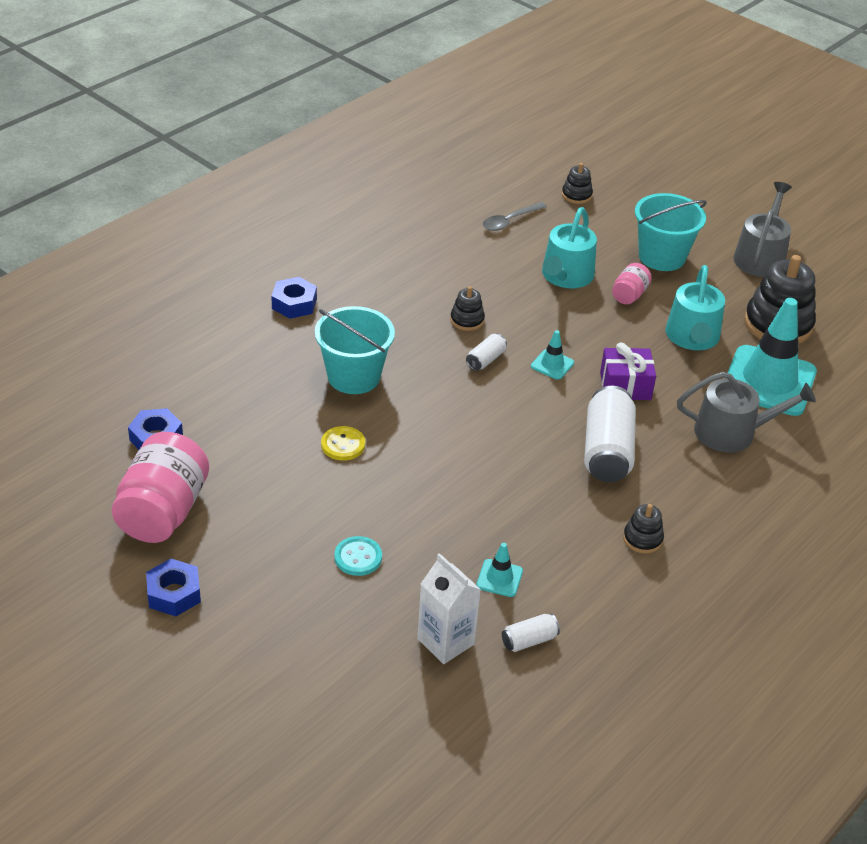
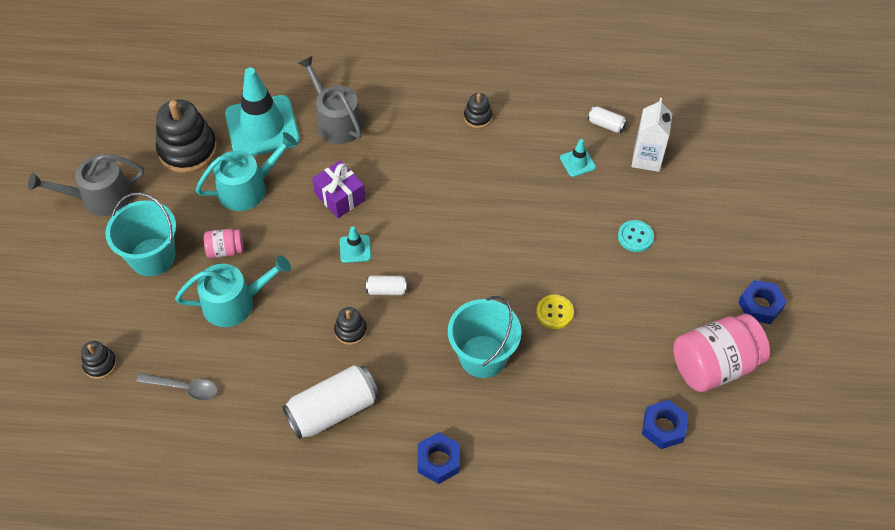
camera: 125 degrees left, 15 degrees up
(607, 451) = (416, 172): white can -> white can (333, 410)

